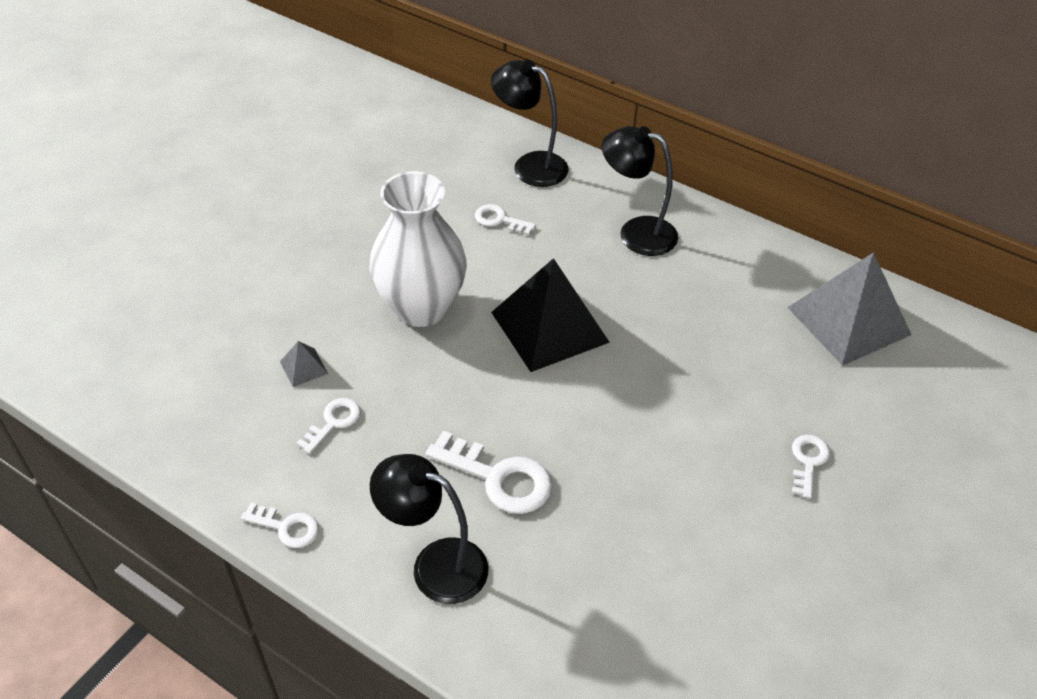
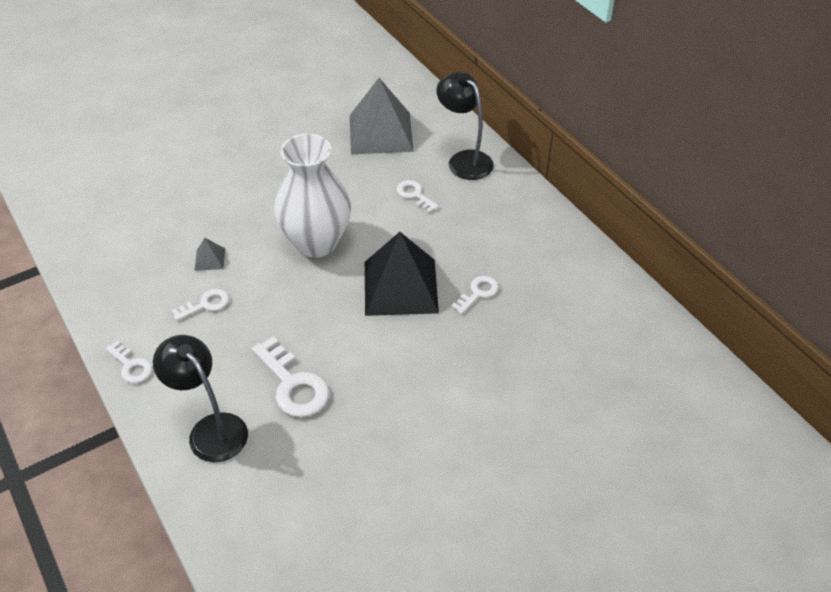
camera: 25 degrees right, 0 degrees up
(636, 233) = (514, 236): black lamp -> none
(808, 461) = (536, 459): white key -> white key (478, 293)
(848, 321) = (645, 360): grey pyramid -> grey pyramid (380, 133)

